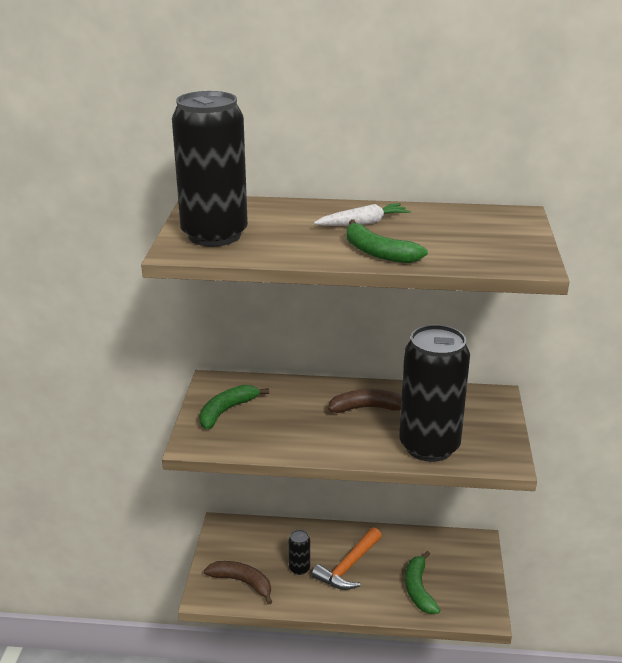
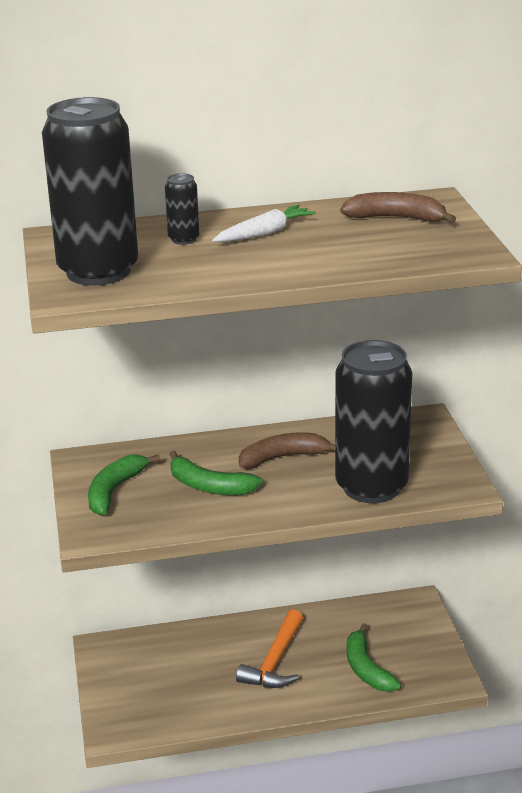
camera: 15 degrees left, 0 degrees up
(242, 582) = (153, 706): brown banana -> brown banana (396, 218)
(299, 568) = (216, 676): black can -> black can (183, 239)
(378, 253) = (301, 264): green banana -> green banana (209, 486)

